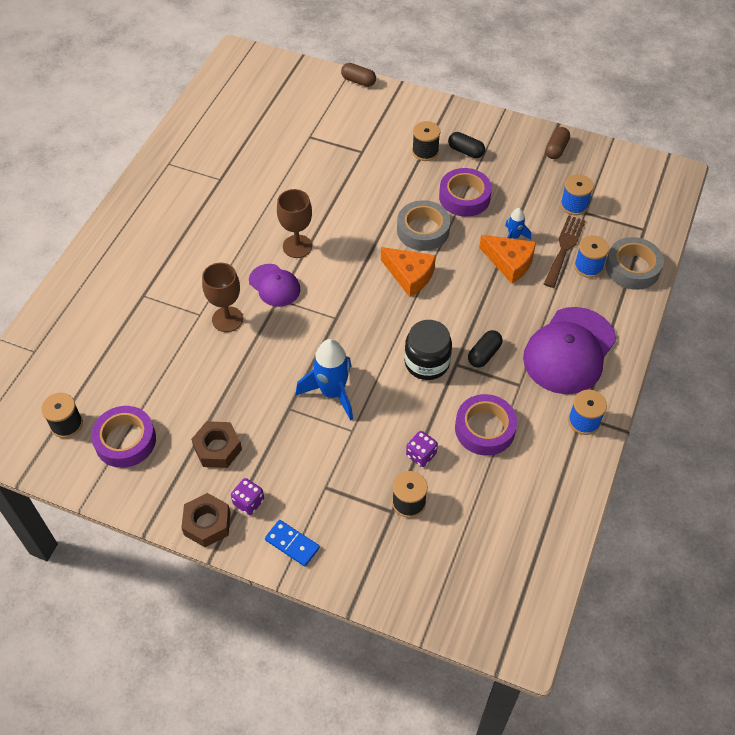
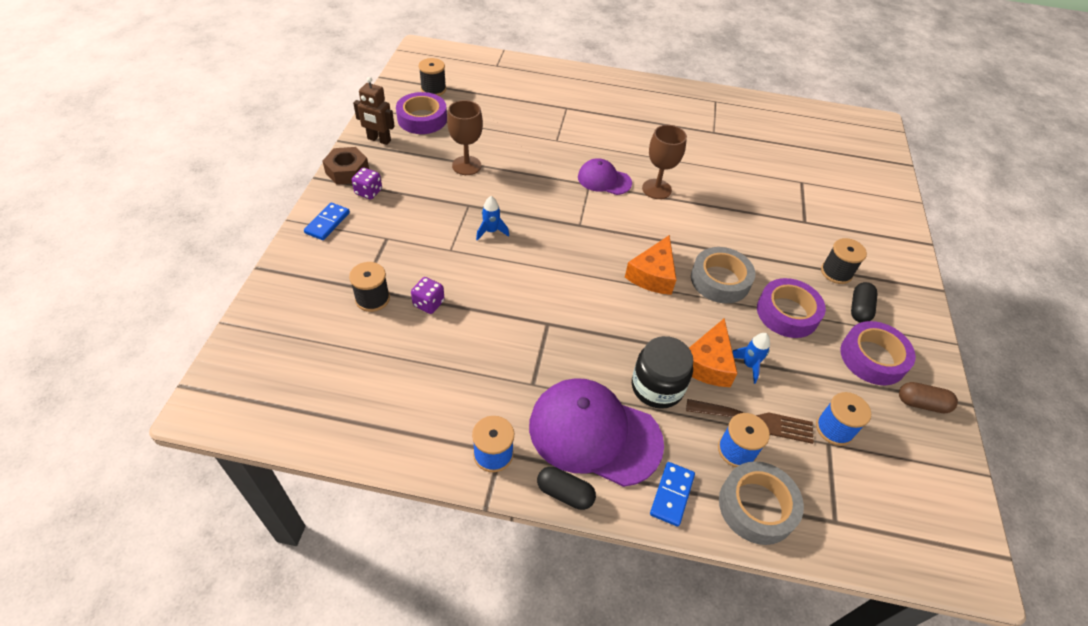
camera: 75 degrees right, 5 degrees down
(155, 489) = (379, 140): none -> brown robot
(217, 448) = (420, 168): brown nut -> none
(227, 319) = (556, 156): brown goblet -> brown goblet (466, 165)
(274, 285) = (604, 180): purple cap -> purple cap turned 75 degrees clockwise
(332, 392) = (491, 231): blue rocket -> blue rocket, size x0.53
(358, 81) = (904, 209): brown capsule -> none
(427, 362) = (543, 298): black jar -> black jar (657, 387)
(484, 354) = (566, 347): black capsule -> black capsule (565, 493)
(484, 429) = (467, 355): purple tape -> purple tape (872, 358)
(622, 314) = (672, 495): none -> blue domino

